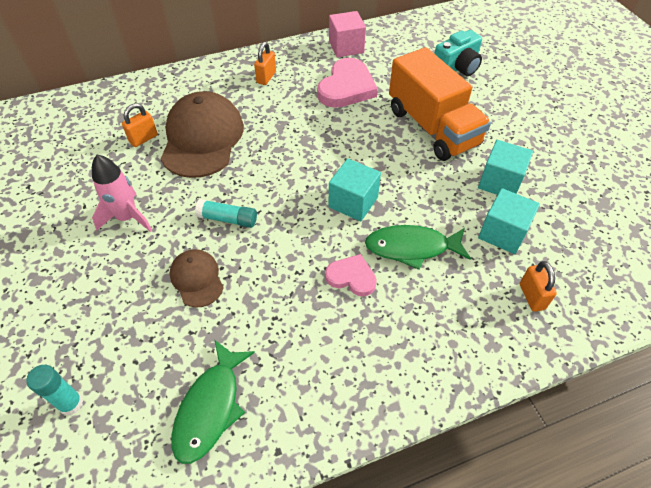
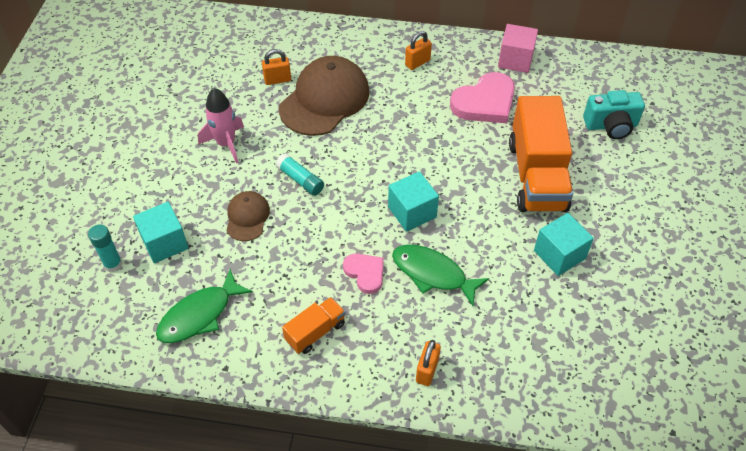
camera: 30 degrees right, 0 degrees up
(345, 360) = (315, 332): none -> orange truck
(502, 233) = (523, 300): turquoise cube -> turquoise cube (165, 243)
(531, 296) = (504, 363): orange padlock -> orange padlock (427, 370)

